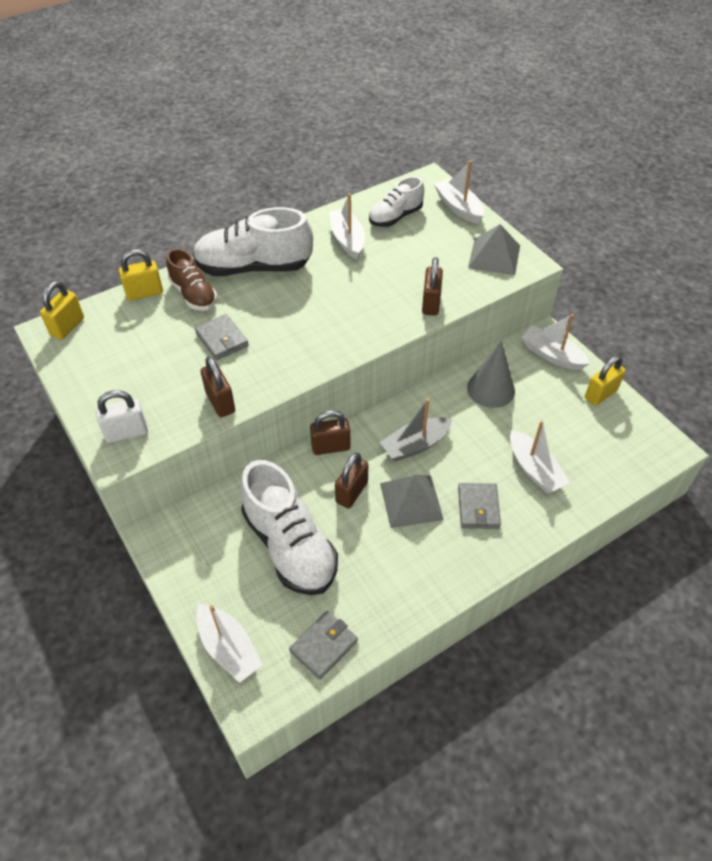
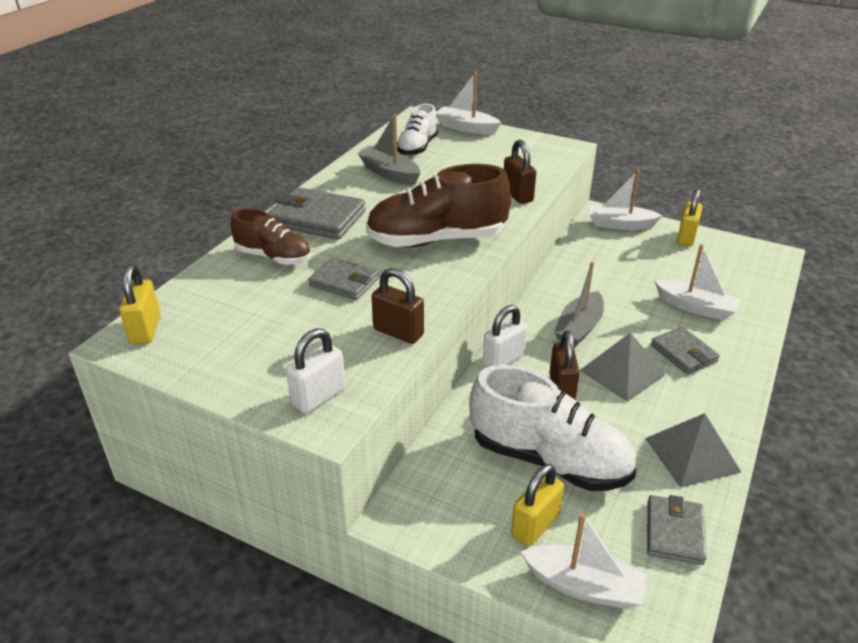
camera: 30 degrees left, 15 degrees down
(144, 293) = (214, 272): yellow padlock -> yellow padlock (535, 525)
(253, 267) = (317, 218): white shoe -> grey wallet
(322, 326) = (436, 240): none -> brown shoe
(330, 447) = (503, 360): brown padlock -> white padlock
(347, 240) = (390, 174): white boat -> grey boat
(491, 389) = (598, 264): grey cone -> none
(494, 256) = (533, 150): grey pyramid -> grey pyramid (692, 454)

